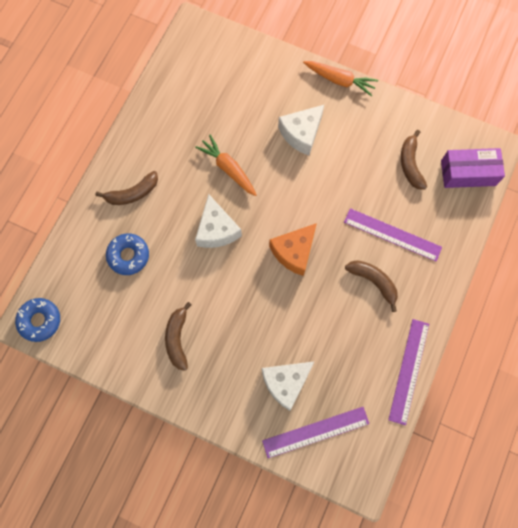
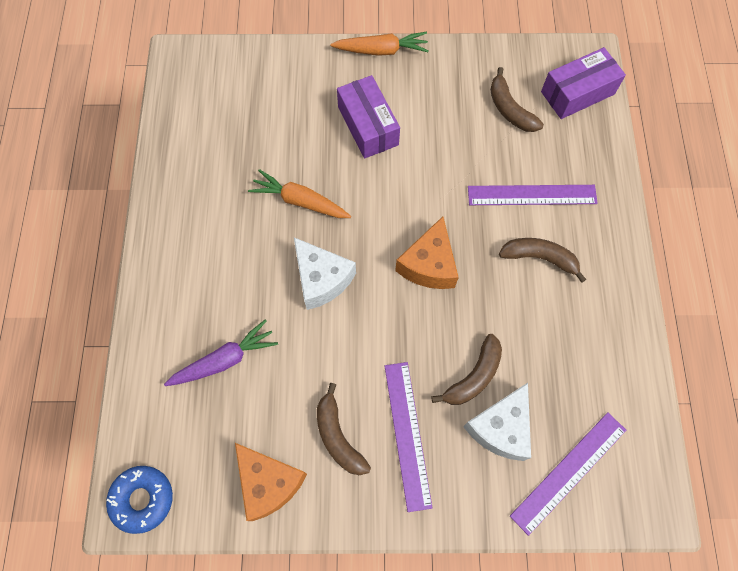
camera: 25 degrees left, 5 degrees down
(120, 347) = (269, 482): none -> orange cheese
(128, 256) = (224, 360): blue donut -> purple carrot
(132, 193) = (193, 281): brown banana -> brown banana (473, 376)
(301, 134) = (368, 126): white cheese -> purple box
(409, 371) = (636, 344): purple ruler -> purple ruler (407, 434)

